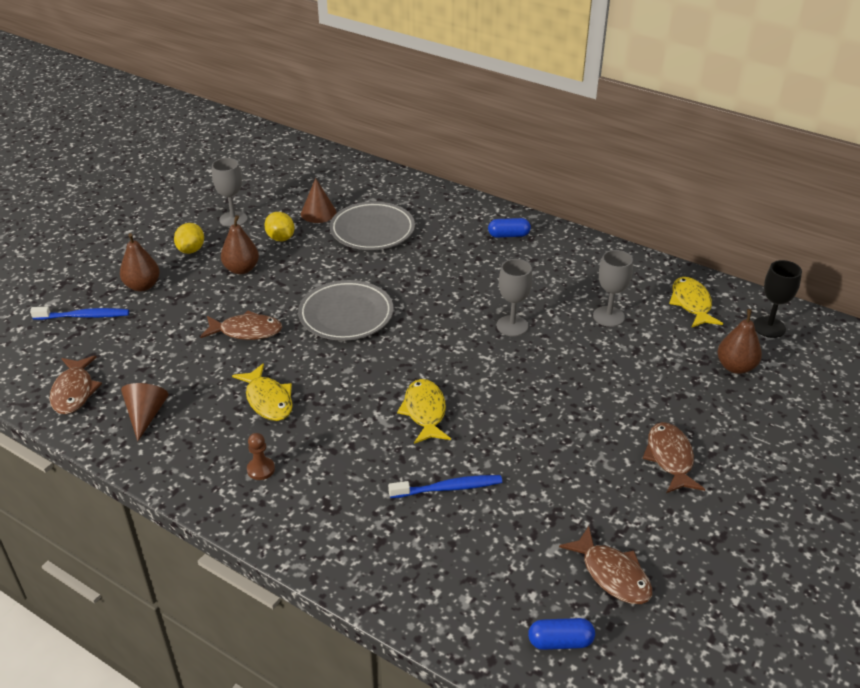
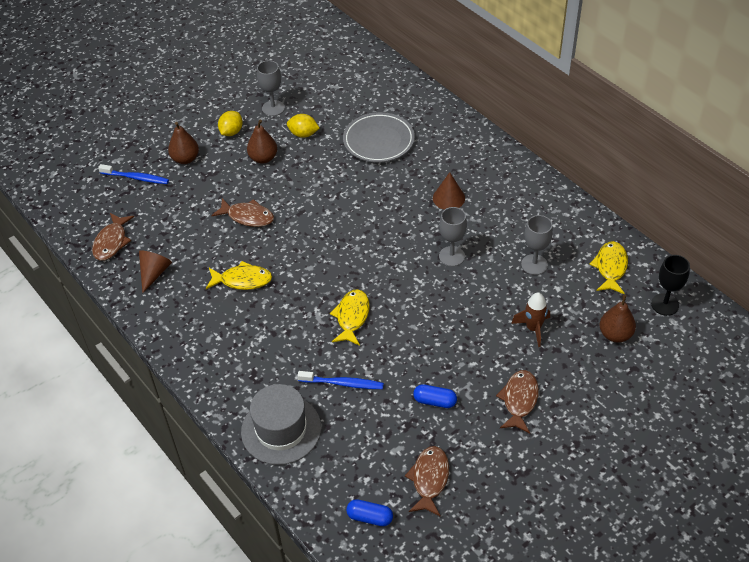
camera: 20 degrees right, 10 degrees up
(261, 469) = (218, 336): brown pawn -> none
(268, 400) = (242, 280): yellow fish -> yellow fish turned 75 degrees counterclockwise
(280, 238) = (303, 134): yellow lemon -> yellow lemon turned 60 degrees counterclockwise
(318, 213) = (342, 114): brown cone -> brown cone (448, 198)
(346, 315) = (327, 218): grey plate -> none
(392, 562) = (281, 429): none -> grey hat
(508, 235) = (488, 168): blue capsule -> blue capsule (435, 401)
(612, 574) = (429, 479): brown fish -> brown fish turned 150 degrees counterclockwise
(643, 380) = (533, 328): none -> brown rocket

